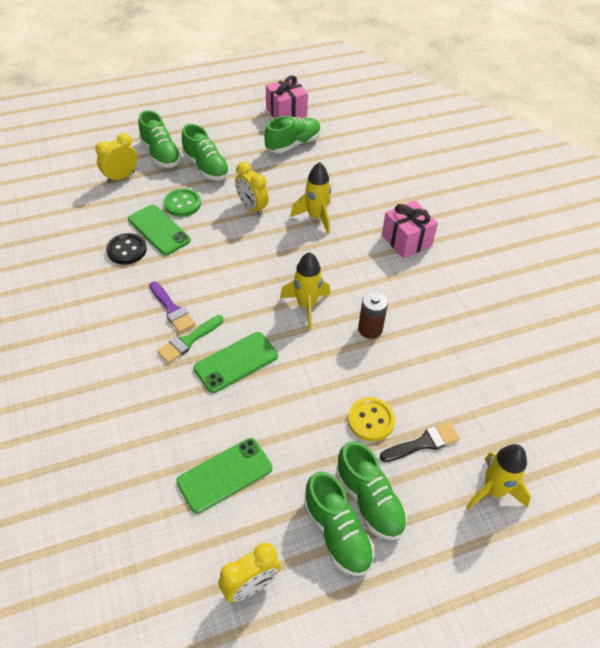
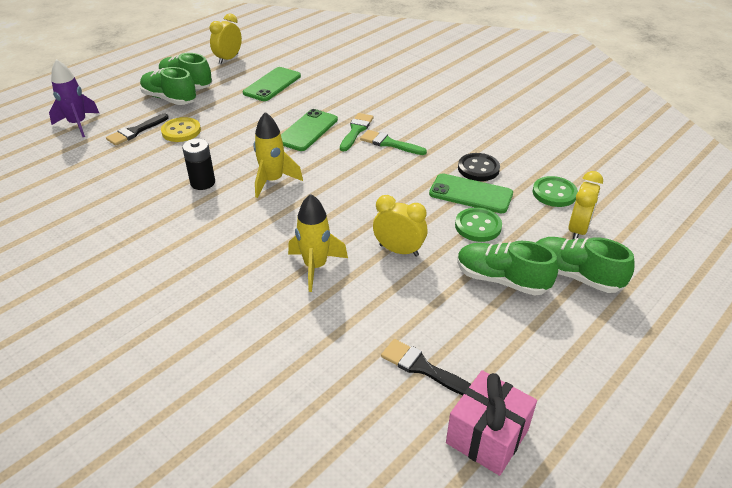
camera: 155 degrees right, 10 degrees down
(99, 207) = (554, 193): none -> green button
(172, 309) = (389, 143): purple brush -> green brush
(293, 144) = (422, 368): green shoe -> black brush
(370, 329) = (203, 183): brown battery -> black battery
(406, 240) = (188, 278): pink gift -> none
(493, 490) = (78, 124): yellow rocket -> purple rocket

